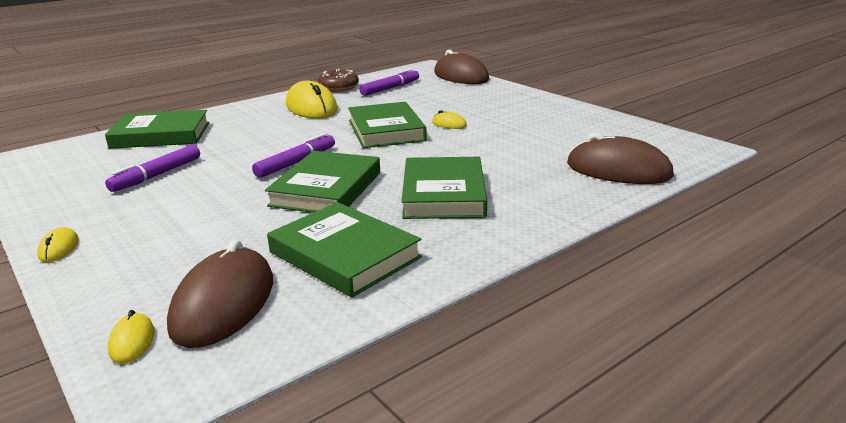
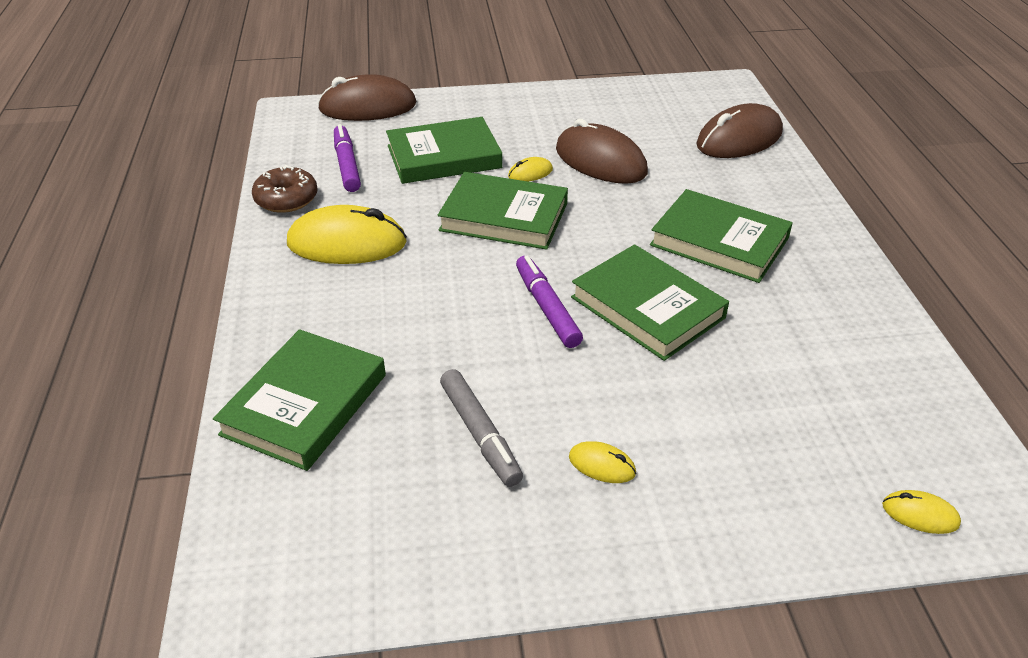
camera: 60 degrees left, 15 degrees up
(59, 248) = (664, 558): yellow mouse -> yellow mouse (602, 465)
(157, 175) = (480, 433): purple marker -> grey marker
(224, 303) = (873, 439): brown mouse -> brown mouse (600, 161)
(344, 255) = (814, 339): green book -> green book (444, 157)

